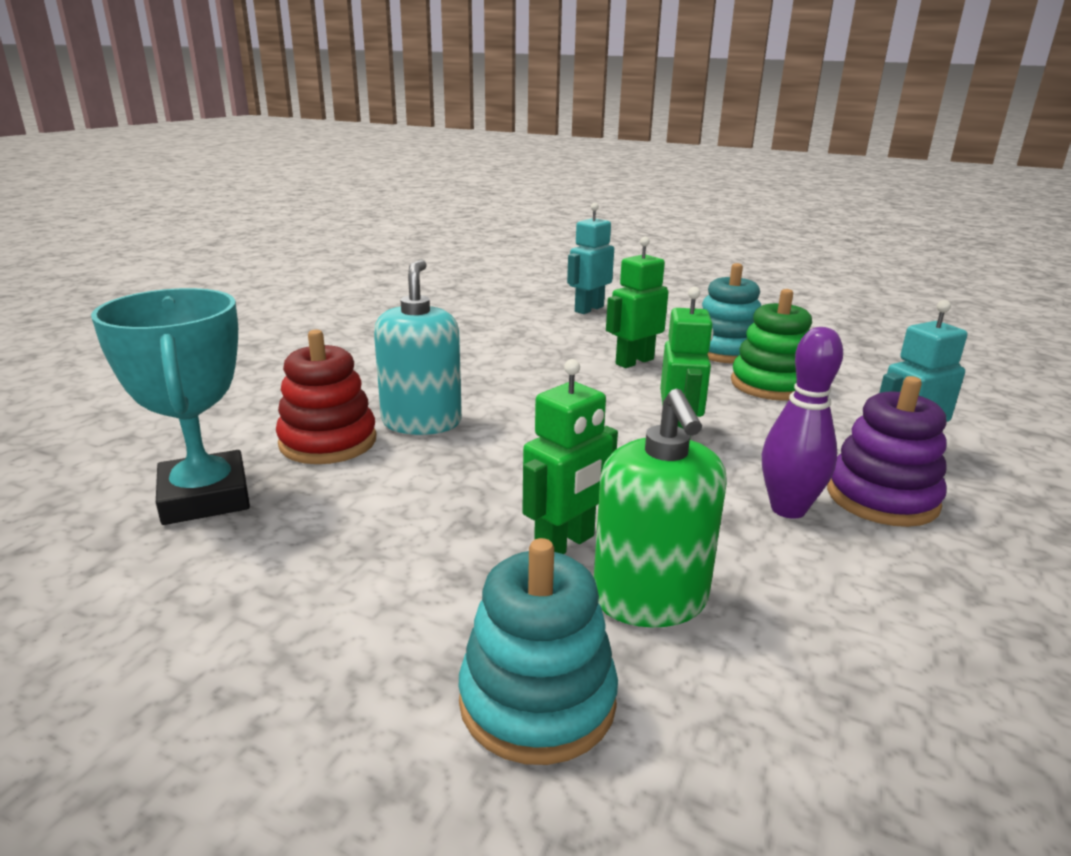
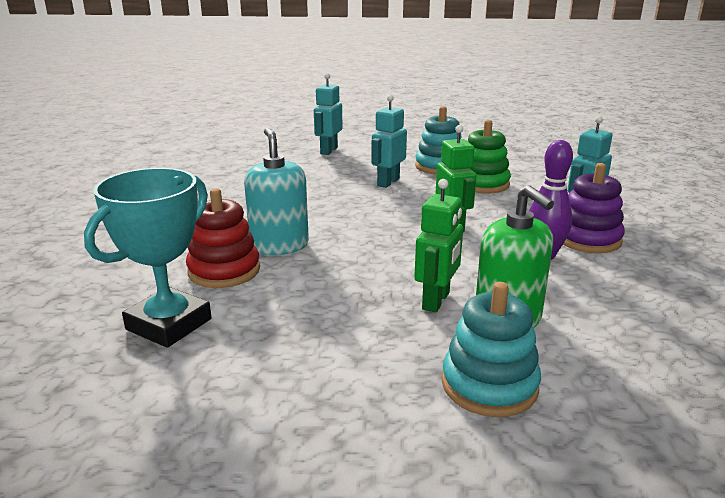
camera: 20 degrees left, 0 degrees up
(205, 497) = (169, 324): turquoise trophy -> turquoise trophy turned 75 degrees clockwise
(634, 361) = (388, 182): green robot -> turquoise robot

